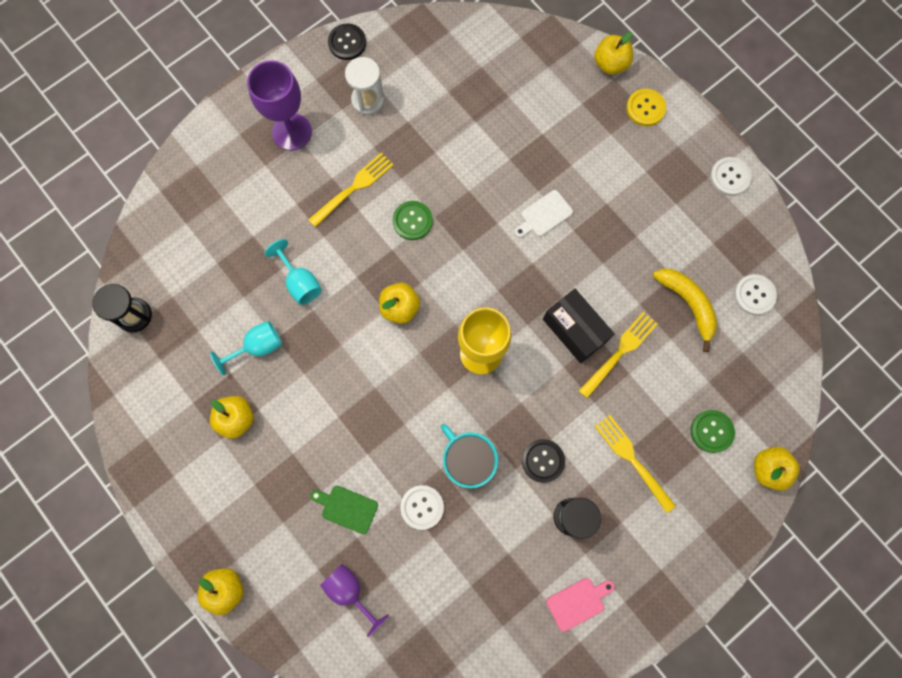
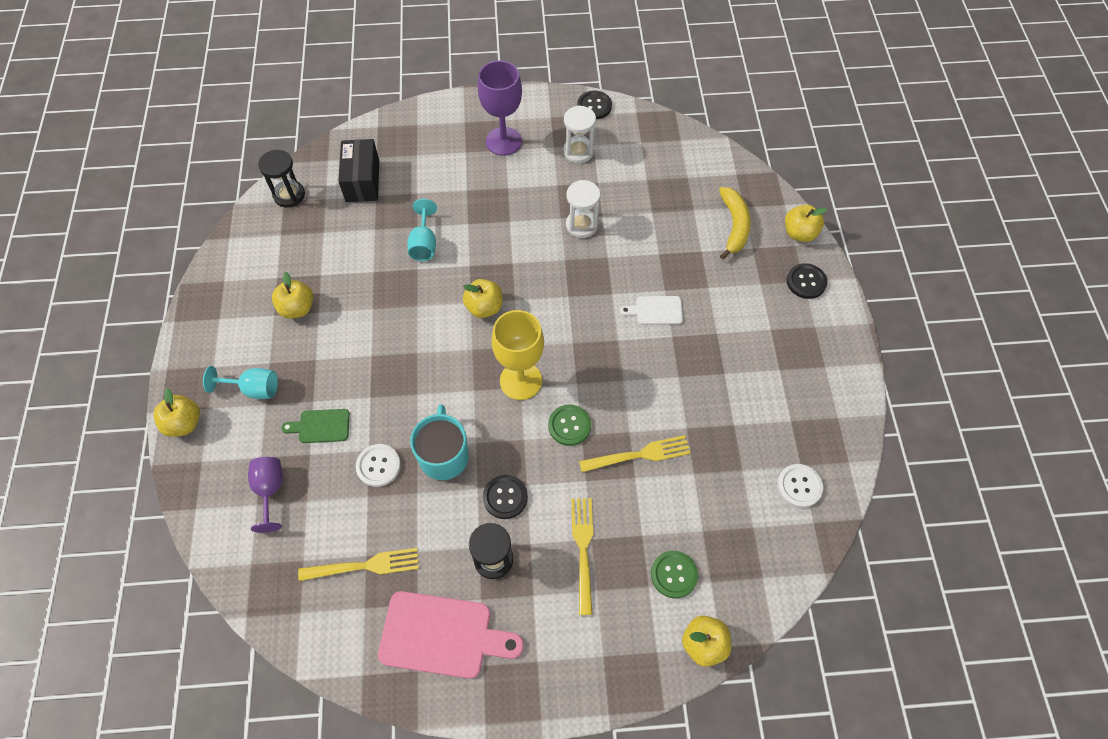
camera: 35 degrees right, 15 degrees down
(257, 347) = (355, 269): turquoise goblet -> turquoise goblet (253, 389)
(346, 508) = (321, 426): green cutting board -> green cutting board turned 60 degrees counterclockwise
(353, 188) = (518, 204): yellow fork -> yellow fork (364, 566)
(412, 221) = (545, 252): green button -> green button (569, 425)
(424, 173) = (581, 225): none -> white hourglass
(575, 330) = (613, 412): black box -> black box (362, 181)
(578, 602) = (442, 635): pink cutting board -> pink cutting board, size x1.88
(645, 108) = (806, 282): yellow button -> black button
(687, 304) = (730, 455): yellow banana -> yellow banana (734, 226)
(729, 177) = (845, 377): white button -> none

